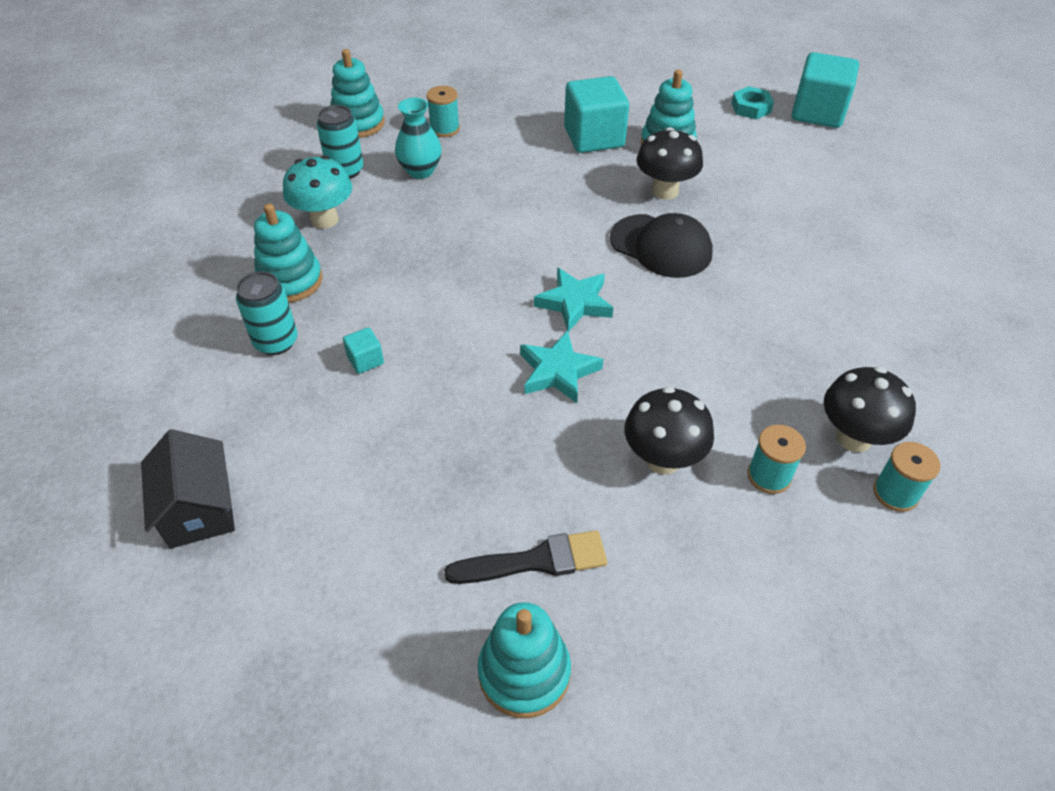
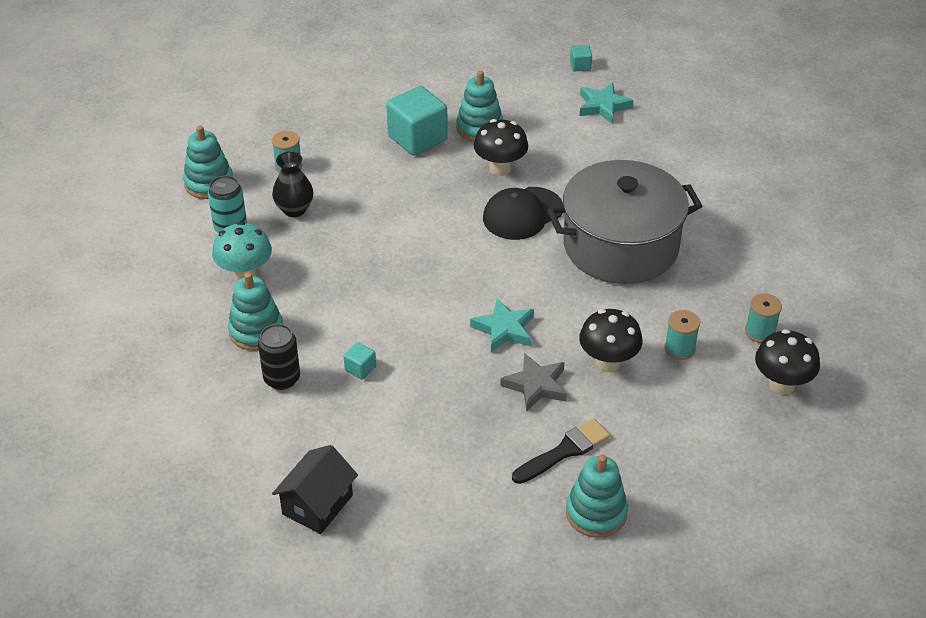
camera: 25 degrees left, 5 degrees down
(199, 509) = (317, 504): black house -> black house turned 75 degrees clockwise
(276, 342) = (282, 379): turquoise can -> black can
(420, 171) = (294, 209): turquoise vase -> black vase
(553, 456) = (536, 385): none -> grey star
(574, 303) = (485, 277): turquoise star -> turquoise star (603, 106)
(661, 246) = (522, 214): black cap -> black cap turned 135 degrees clockwise
(751, 108) = (527, 76): turquoise nut -> none
(759, 318) = (620, 246): none -> grey pot
(818, 113) = (580, 66): turquoise cube -> turquoise cube, size x0.45
(854, 438) = (720, 306): black mushroom -> black mushroom (781, 384)

